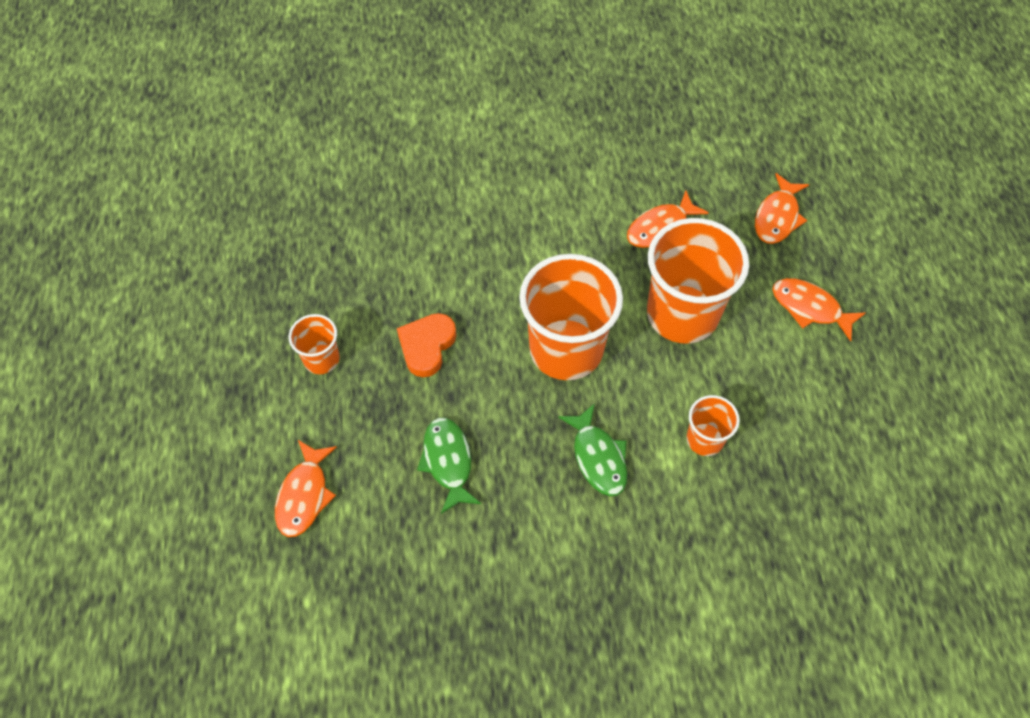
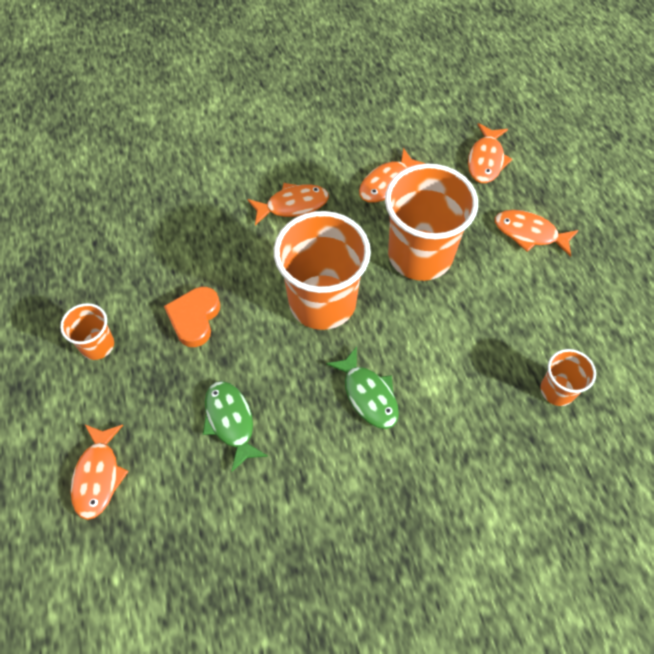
camera: 10 degrees left, 0 degrees up
(552, 237) = (293, 205): none -> orange fish
(705, 439) = (461, 363): orange cup -> orange cup (557, 390)

